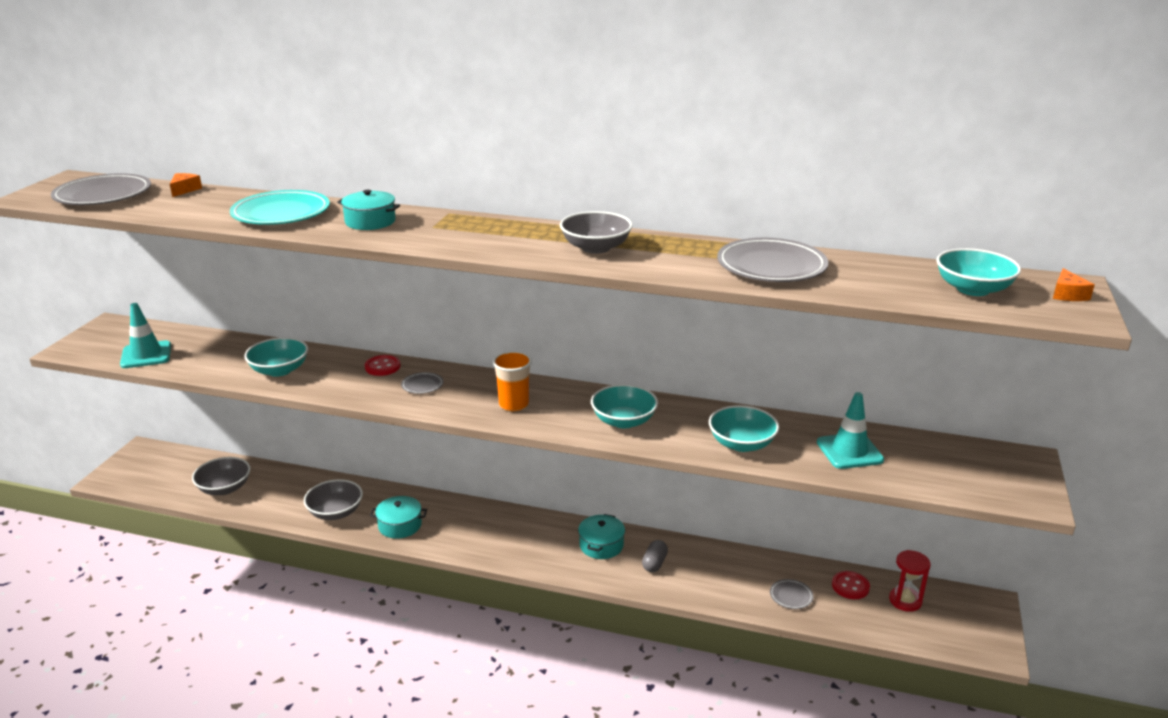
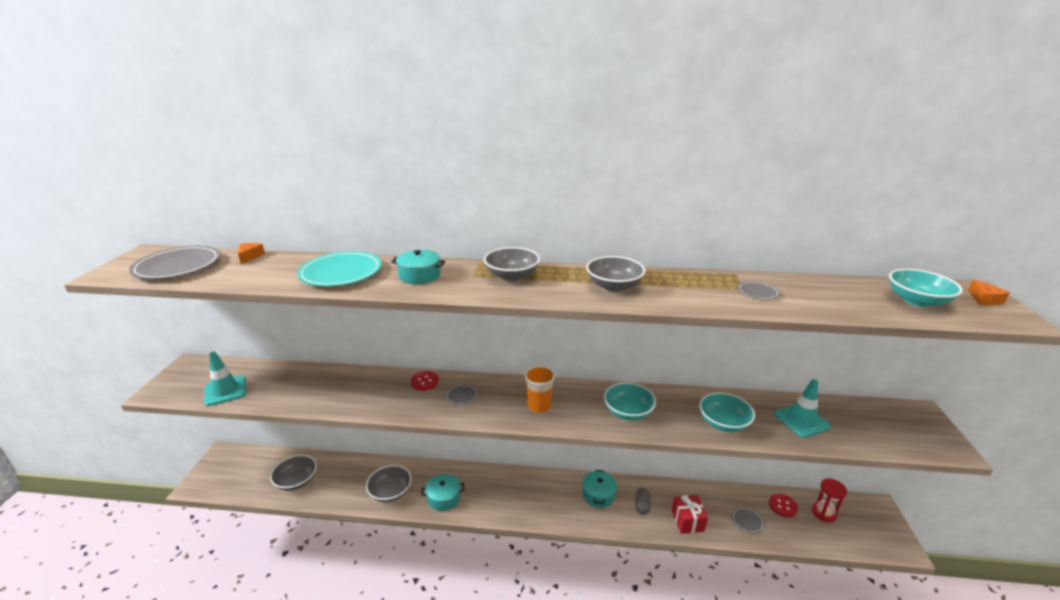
camera: 10 degrees left, 0 degrees up
(279, 370) = (342, 394): turquoise bowl -> none
(479, 229) = (512, 276): none -> grey bowl
(708, 586) = (687, 521): none -> red gift
(771, 266) = (757, 292): grey plate -> grey plate, size x0.46

